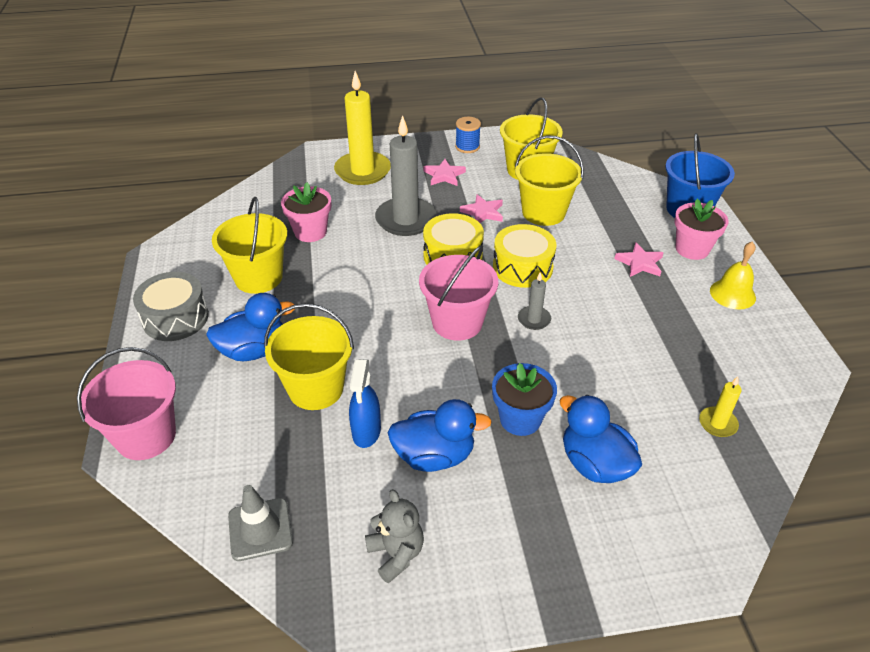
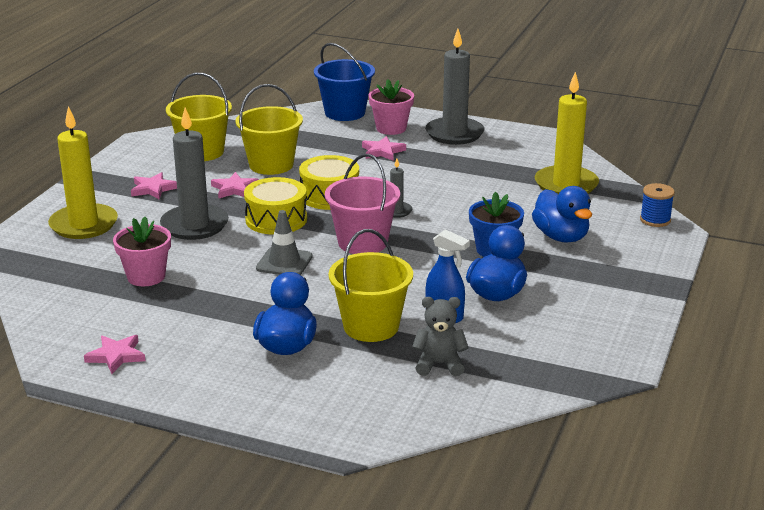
camera: 60 degrees left, 15 degrees down
(146, 436) = (340, 427): pink bucket -> none
(175, 318) = (186, 380): grey drum -> none
(191, 269) = (116, 356): none -> pink star
(258, 277) = (181, 320): yellow bucket -> none
(260, 529) = (502, 388): grey traffic cone -> grey traffic cone (284, 262)
(396, 554) = (574, 335): grey teddy bear -> grey teddy bear (439, 364)
(467, 147) = (124, 165): blue spool -> blue spool (655, 220)
(595, 464) = (561, 237): blue duck -> blue duck turned 105 degrees counterclockwise
(717, 423) = (566, 184): yellow candle -> yellow candle, size x2.11
(732, 294) = (454, 134): yellow bell -> grey candle

